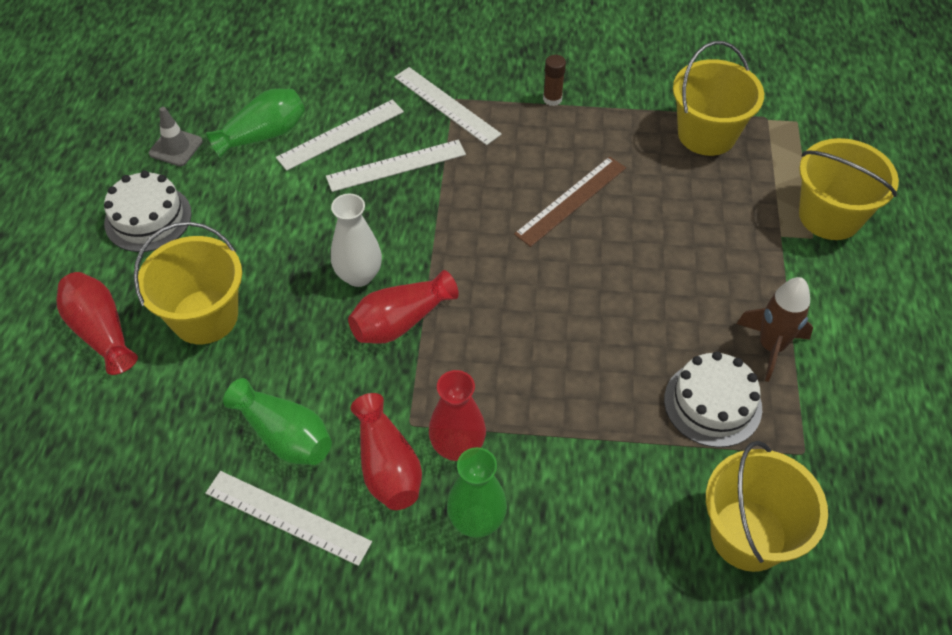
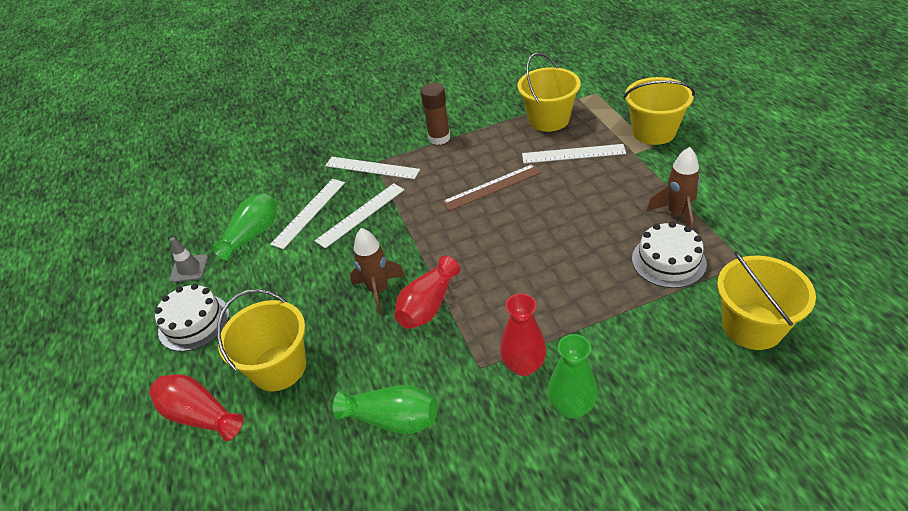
camera: 20 degrees left, 10 degrees down
(287, 517) = (432, 475): white ruler -> white ruler (573, 154)
(359, 275) = (379, 290): white vase -> brown rocket
(387, 466) = (483, 402): red vase -> none
(552, 99) = (439, 138): brown glue stick -> brown glue stick, size x1.61
(571, 200) = (492, 187): brown ruler -> brown ruler turned 45 degrees clockwise

